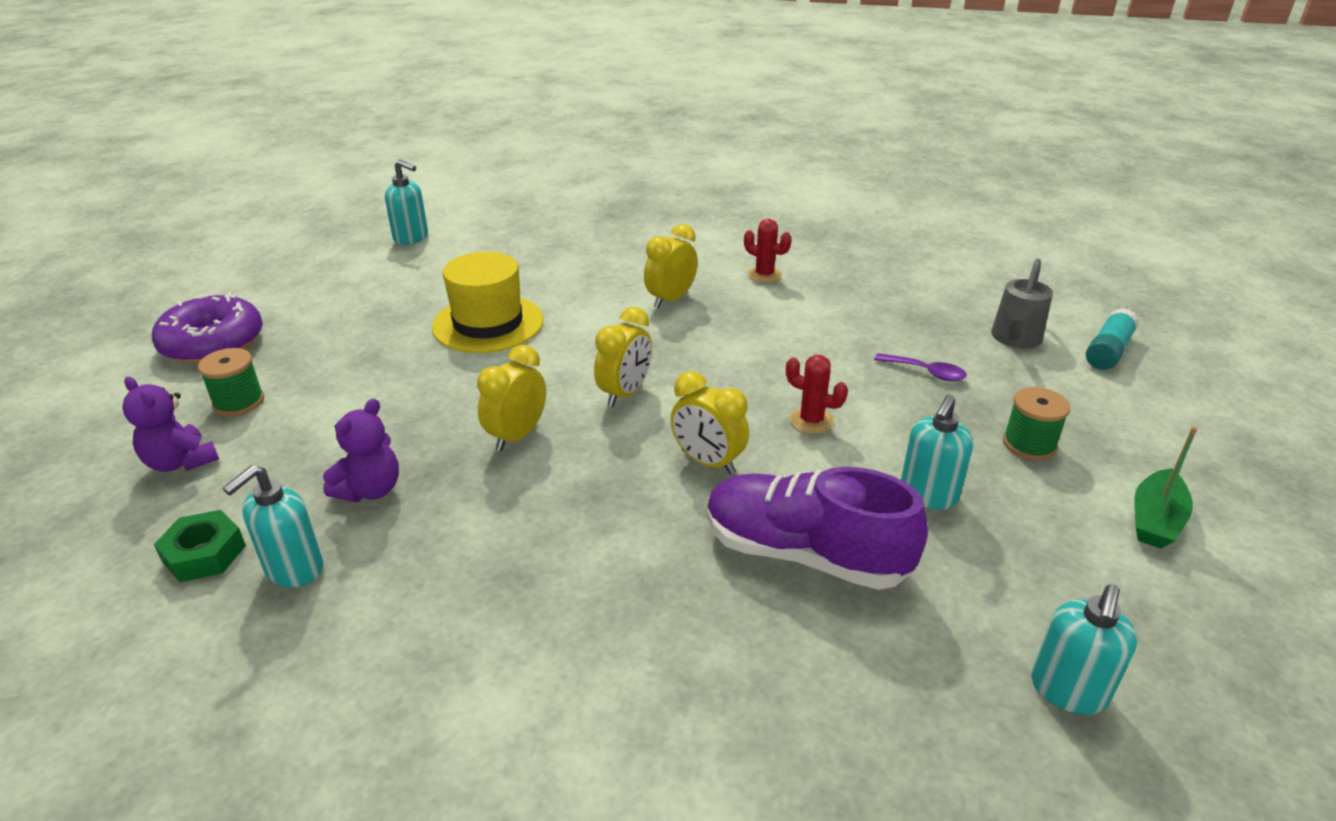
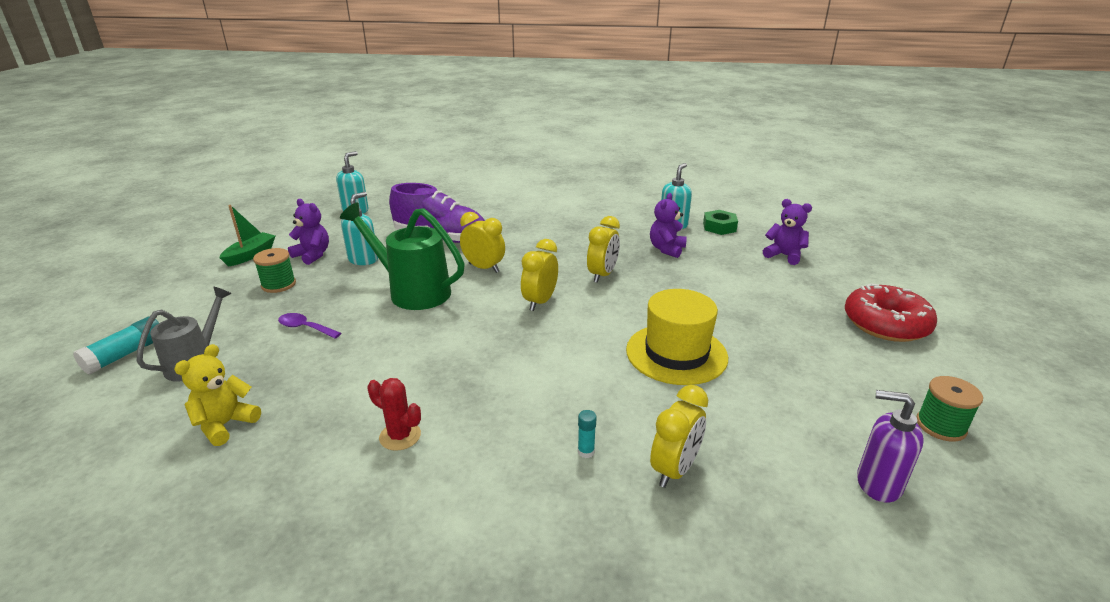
camera: 175 degrees right, 5 degrees down
(213, 343) = (886, 324): purple donut -> red donut
(239, 402) = (799, 285): green spool -> green spool (940, 426)
(411, 238) = (878, 483): turquoise soap dispenser -> purple soap dispenser
(613, 260) = (586, 452): none -> turquoise glue stick
(670, 300) = (510, 391): yellow clock -> yellow clock (674, 470)
(811, 421) = (412, 291): red cactus -> green watering can
(922, 288) = (225, 424): none -> yellow teddy bear
(1033, 512) = (312, 255): none -> purple teddy bear

